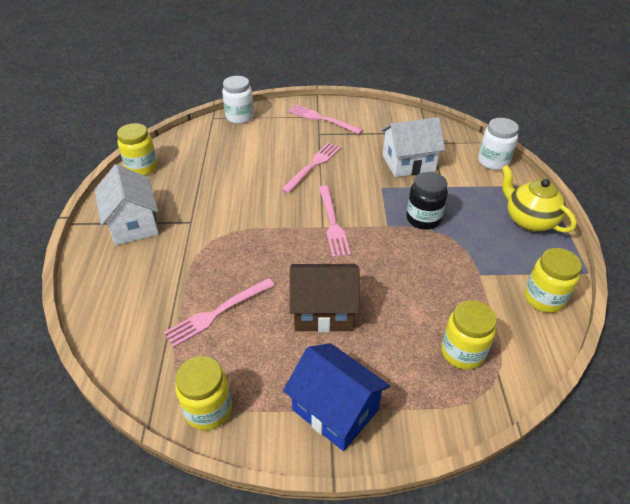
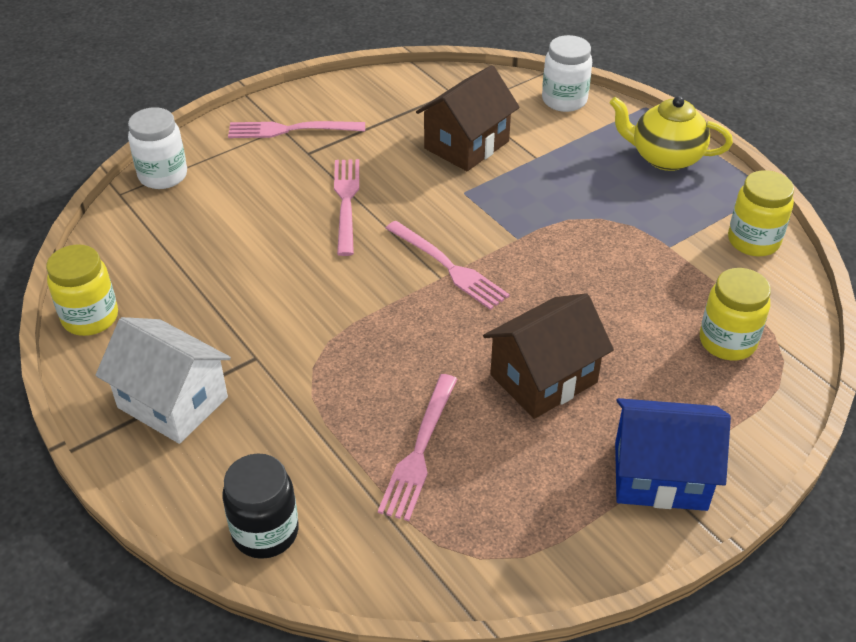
camera: 35 degrees left, 0 degrees up
(208, 409) = (526, 560): yellow jar -> none
(408, 163) = (466, 145): white house -> brown house
(423, 219) = (551, 210): black jar -> black jar (265, 532)

